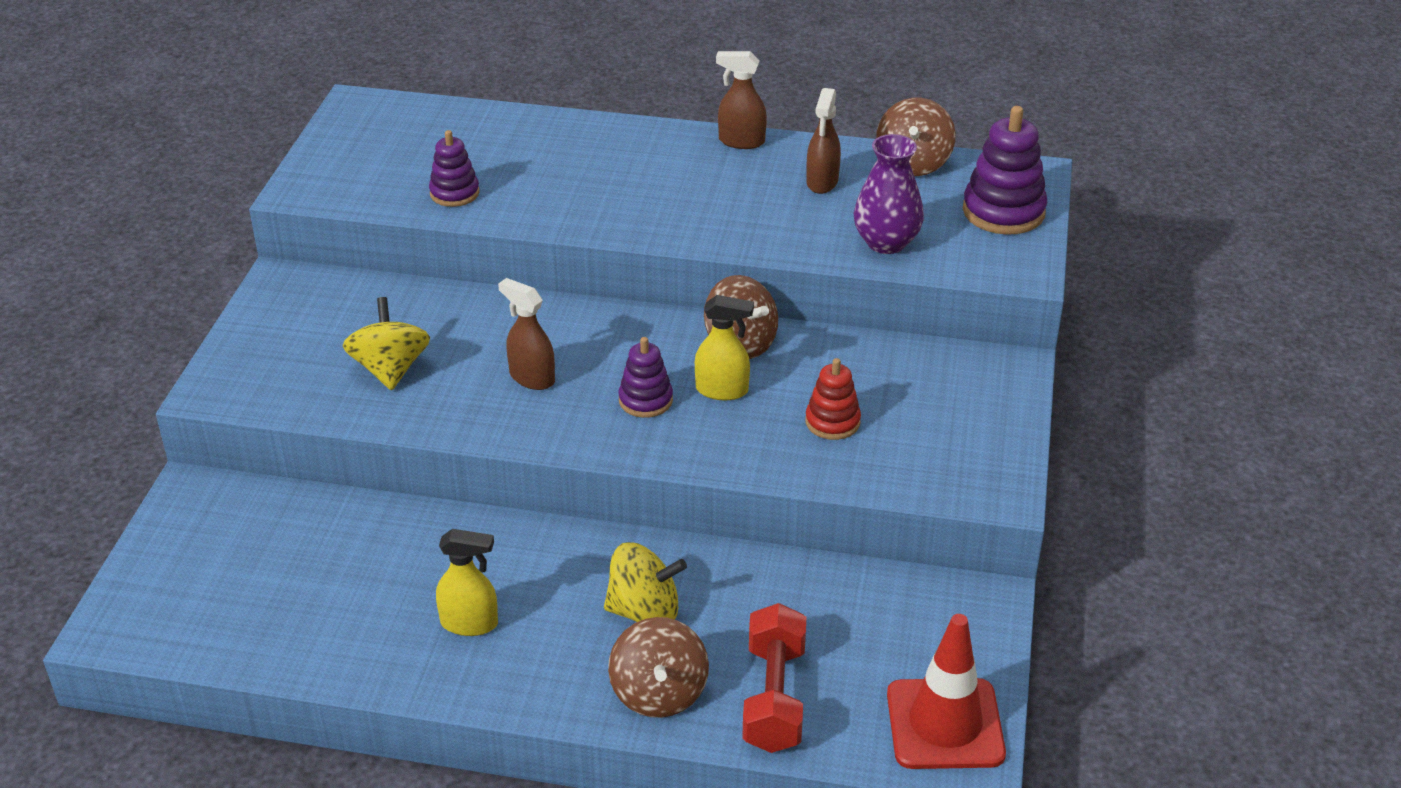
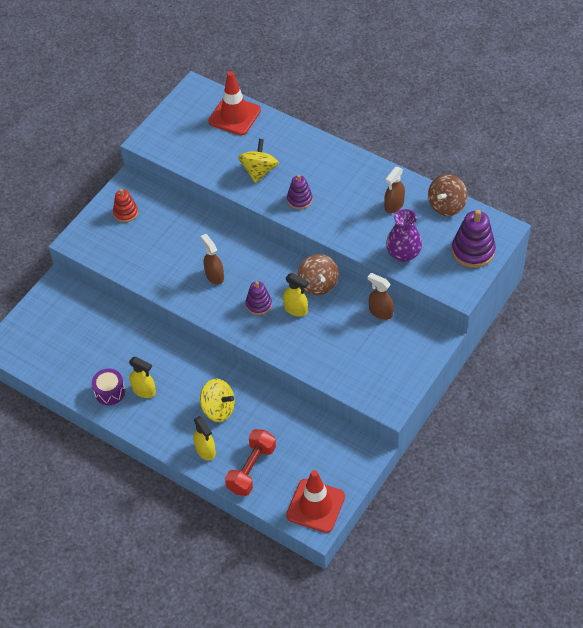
camera: 25 degrees right, 15 degrees up
(390, 369) = (155, 252): yellow spinning top -> yellow spinning top (259, 171)
(395, 646) = (110, 392): none -> purple drum
(453, 125) = (234, 116): none -> red traffic cone
(454, 193) = (215, 162): purple stacking toy -> purple stacking toy (299, 199)
(659, 693) = (205, 450): brown spinning top -> yellow spray bottle
(741, 141) = (368, 166): brown spray bottle -> brown spray bottle (380, 312)
(832, 422) = (336, 343): red stacking toy -> red stacking toy (126, 213)

